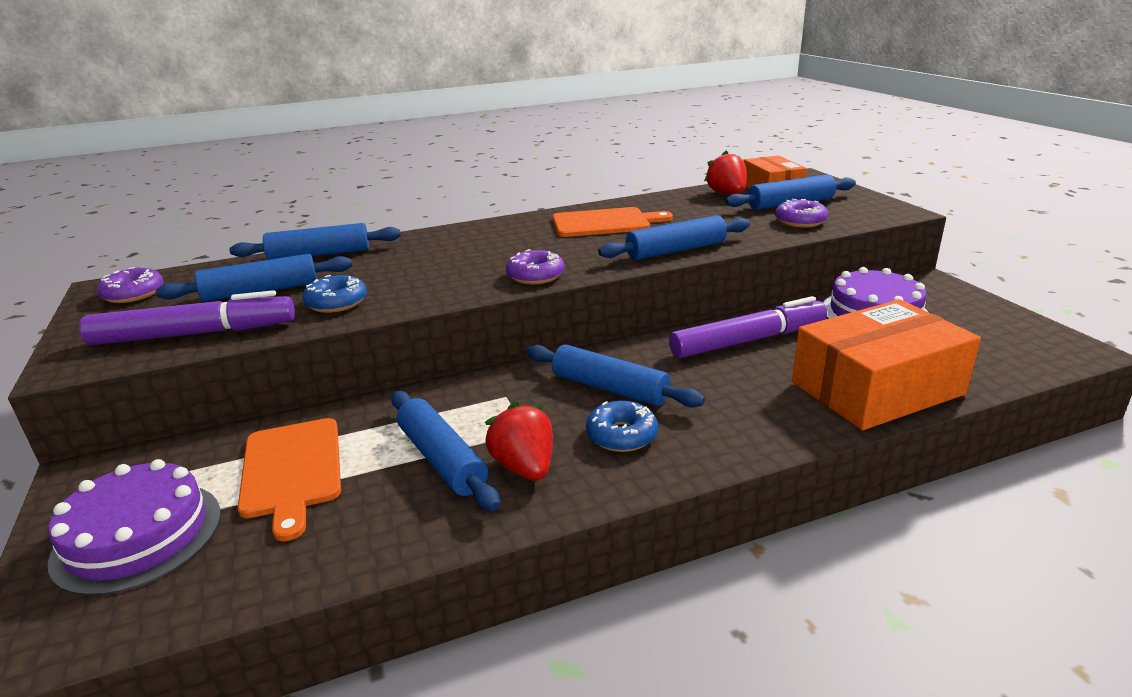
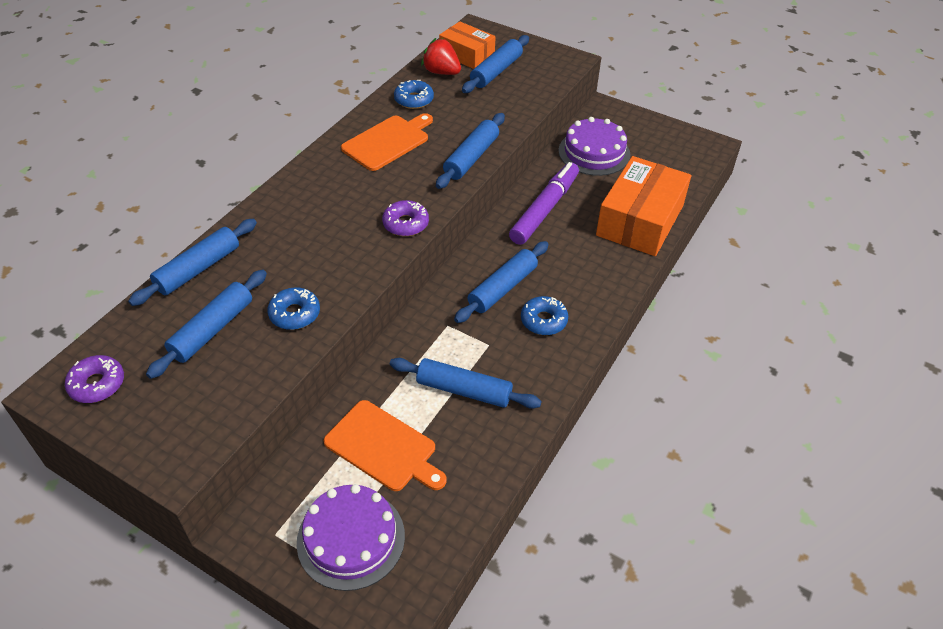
camera: 40 degrees left, 20 degrees up
(195, 334) = (229, 394): purple marker -> none
(524, 467) = (515, 370): red strawberry -> none
(609, 388) = (502, 288): blue rolling pin -> blue rolling pin turned 45 degrees counterclockwise
(671, 204) = (414, 100): none -> blue donut
(800, 221) = (520, 93): purple donut -> none

